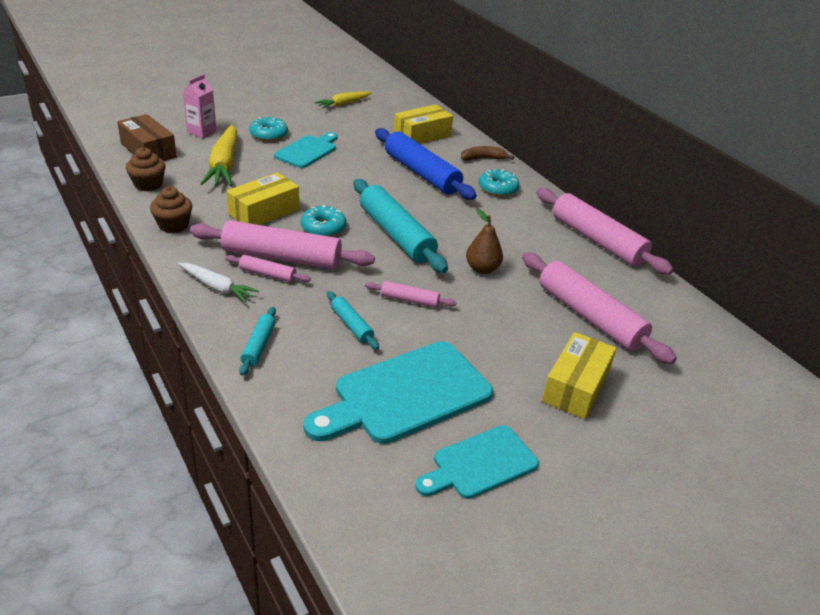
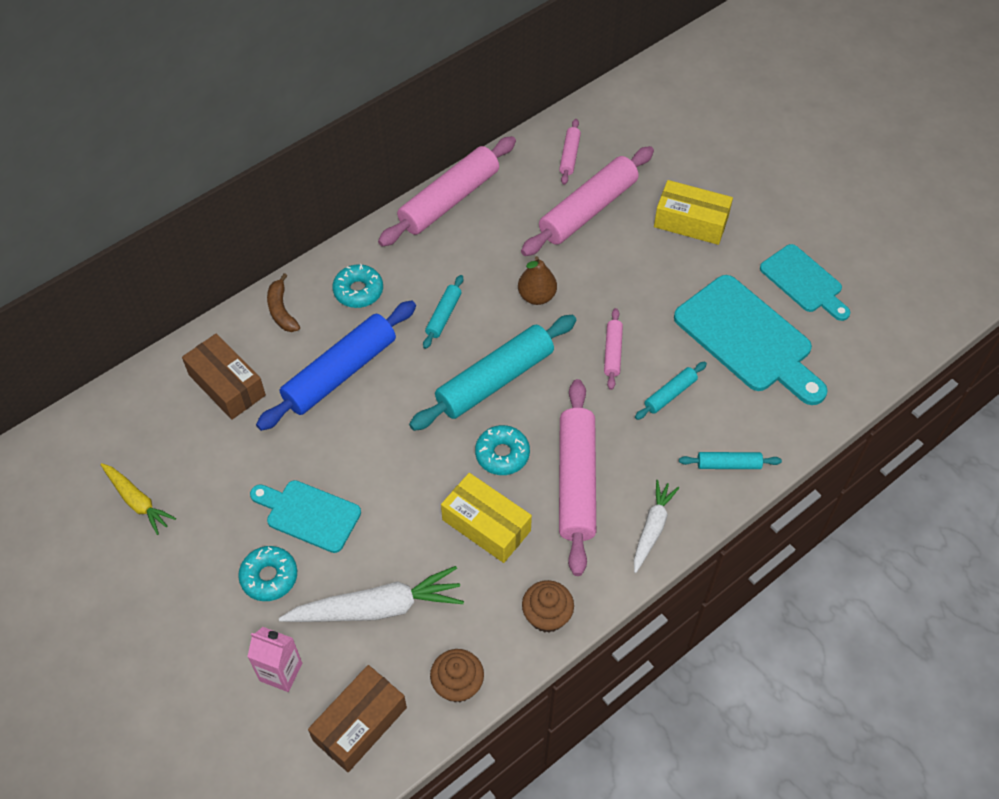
camera: 95 degrees left, 20 degrees up
(224, 165) = (377, 608): yellow carrot -> white carrot
(267, 274) = (612, 487): pink rolling pin -> pink rolling pin (569, 156)
(422, 135) = (227, 385): yellow box -> brown box
(467, 221) = (443, 315): none -> turquoise rolling pin

